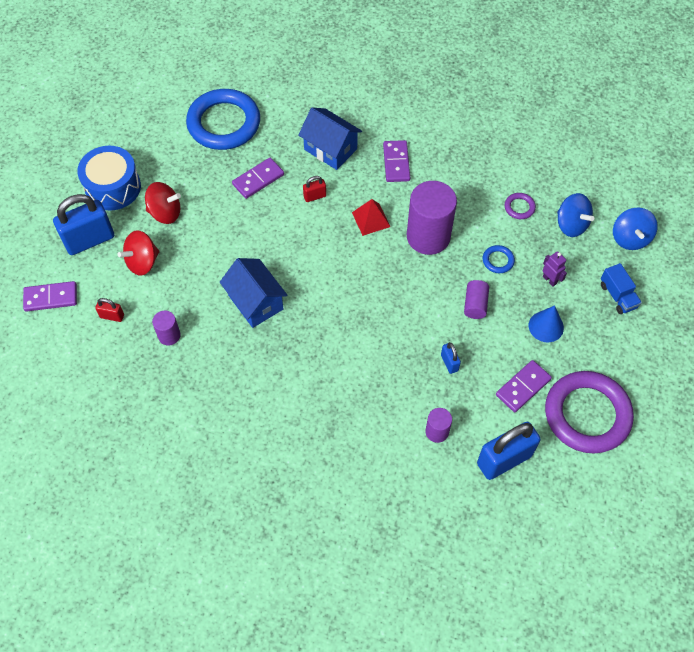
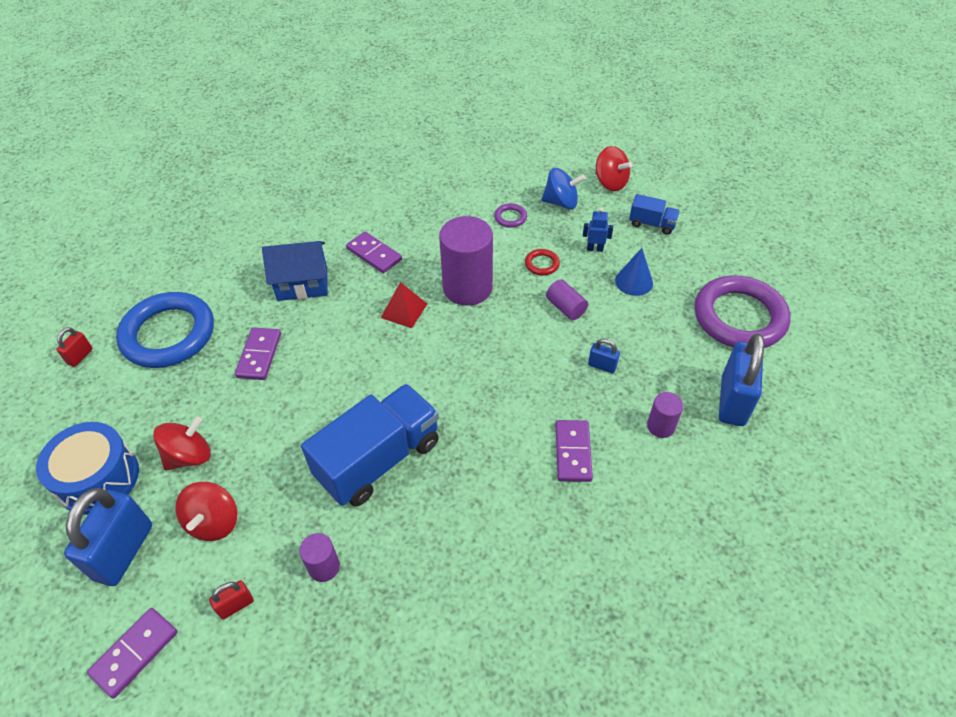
camera: 45 degrees left, 10 degrees down
(255, 302) = (378, 459): blue house -> blue truck
(315, 196) = (331, 330): red padlock -> red padlock (80, 356)
(498, 260) = (542, 264): blue ring -> red ring
(523, 387) = (675, 336): purple domino -> purple domino (573, 452)
(549, 280) = (595, 249): purple robot -> blue robot
(630, 238) = (610, 183): blue spinning top -> red spinning top

